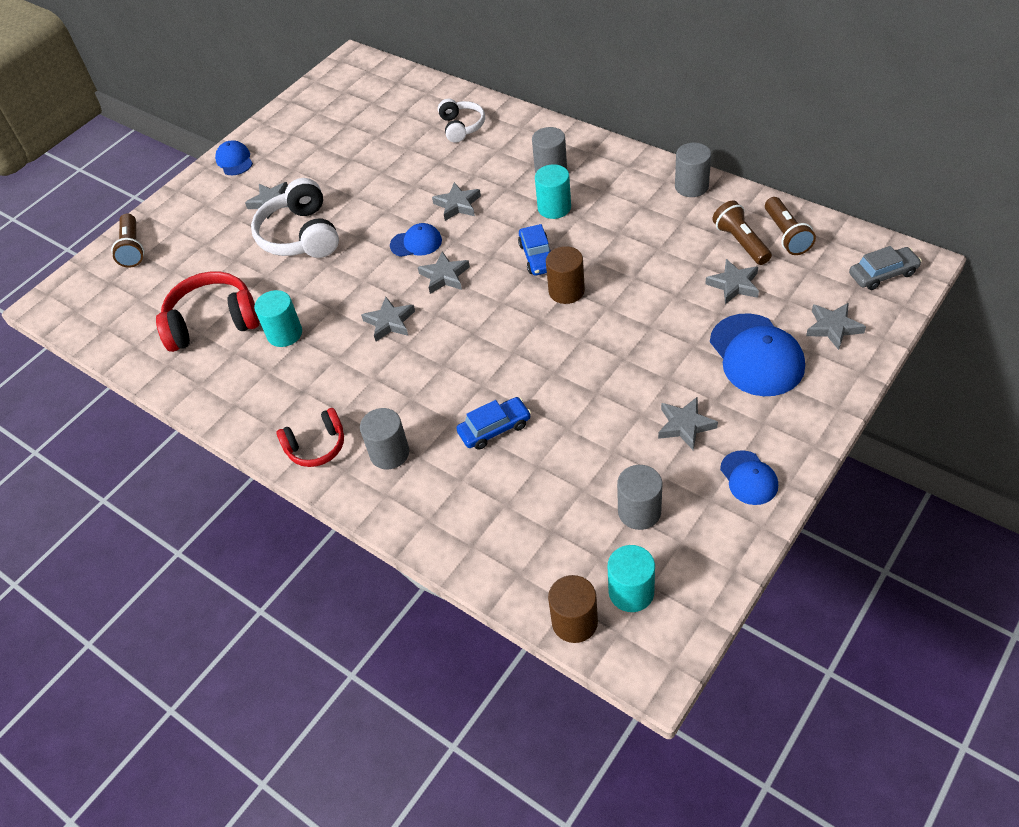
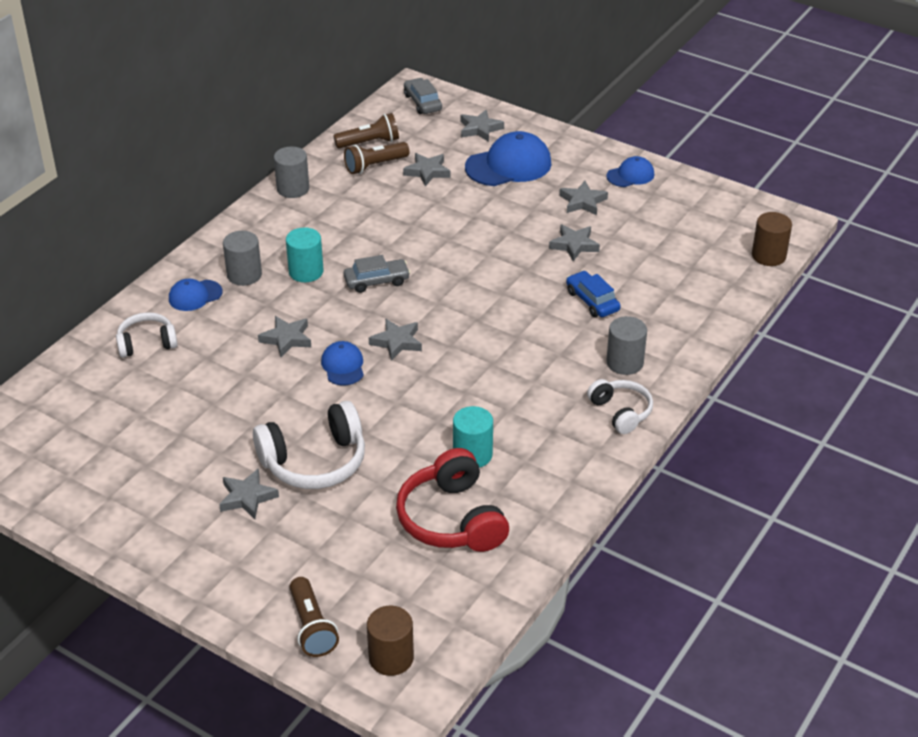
camera: 100 degrees left, 10 degrees down
(132, 249) = (312, 627): brown flashlight -> brown flashlight turned 90 degrees clockwise
(234, 160) = (150, 549): blue cap -> blue cap (195, 295)
(316, 446) = (621, 412): red headphones -> white headphones
(390, 322) = (459, 376): grey star -> grey star (574, 245)
(537, 257) = (377, 281): blue car -> grey car
(566, 291) = (426, 263): brown cylinder -> brown cylinder (391, 658)
(631, 592) = (738, 230): turquoise cylinder -> none
(639, 511) = (667, 225): grey cylinder -> none

